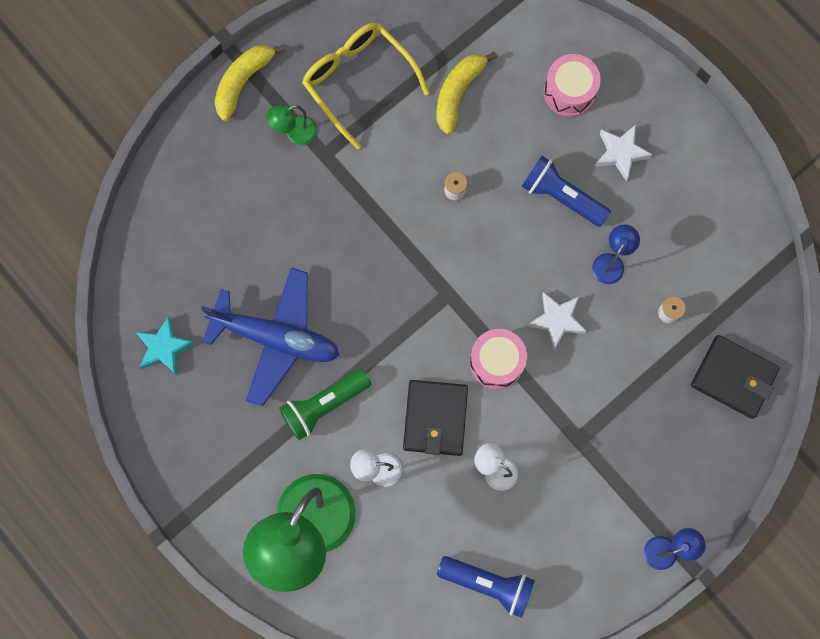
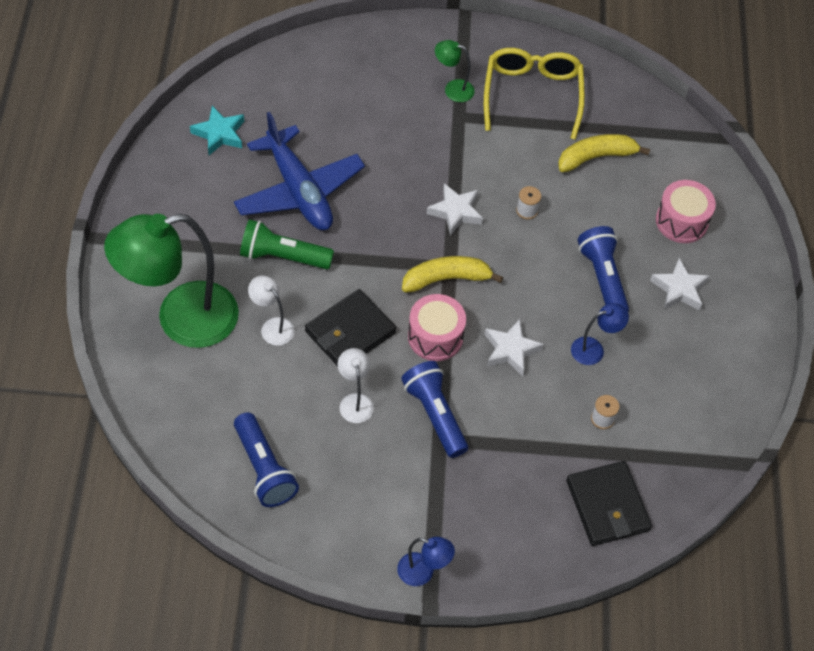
camera: 40 degrees right, 20 degrees down
(243, 82) = (452, 34): yellow banana -> yellow banana (446, 279)
(406, 242) = (455, 212): none -> white star
(557, 424) = (435, 415): none -> blue flashlight

